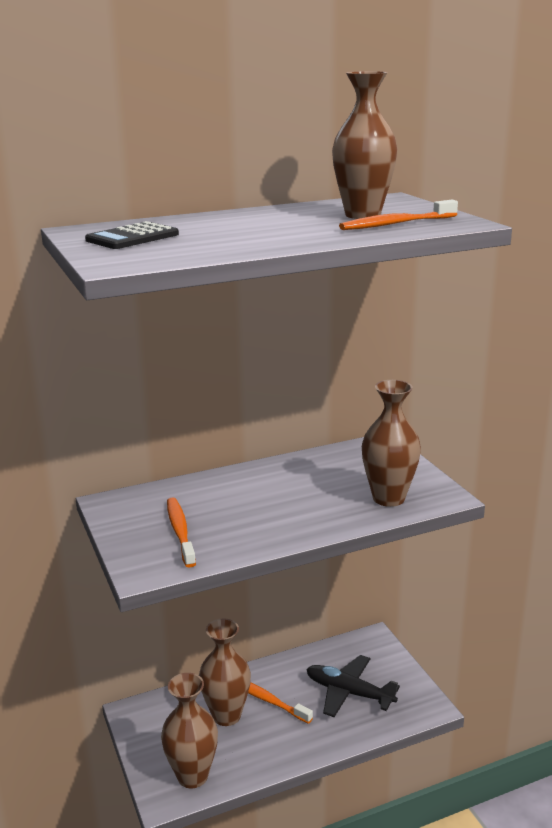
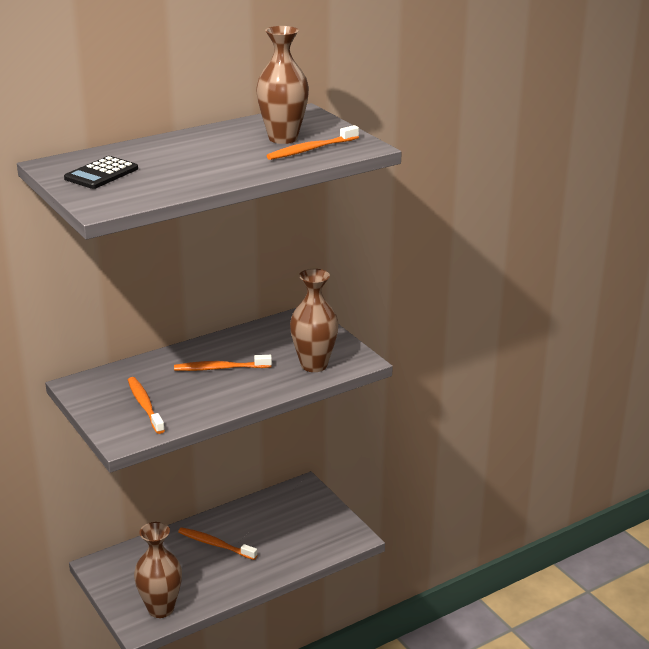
camera: 10 degrees left, 5 degrees up
(226, 715) = (182, 560): brown vase -> none
(277, 495) = (220, 368): none -> orange toothbrush
(349, 693) = (286, 532): black plane -> none

